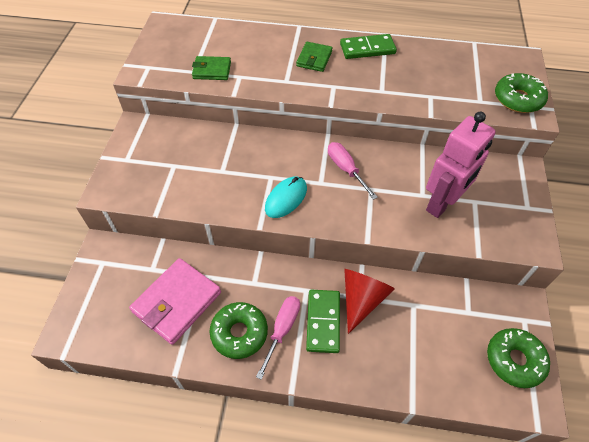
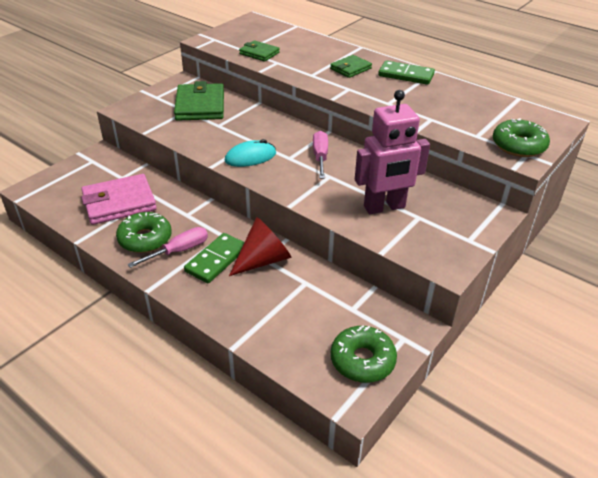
camera: 30 degrees right, 15 degrees down
(182, 153) = (200, 106): none -> green wallet

